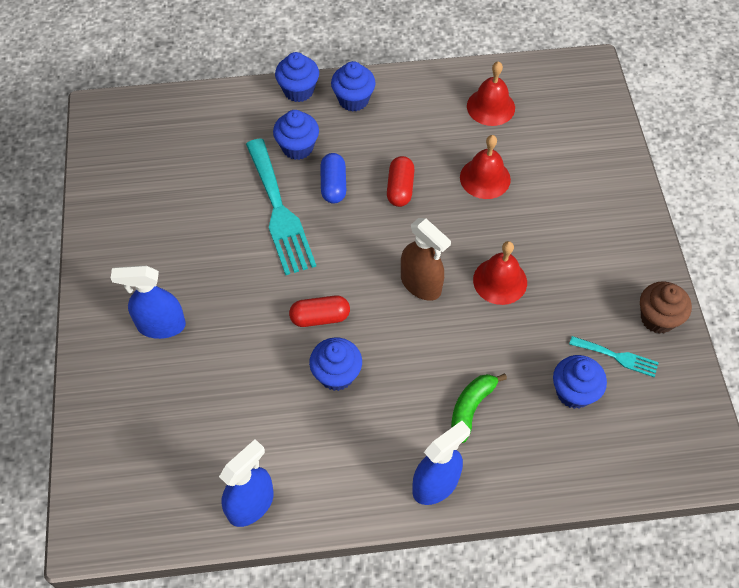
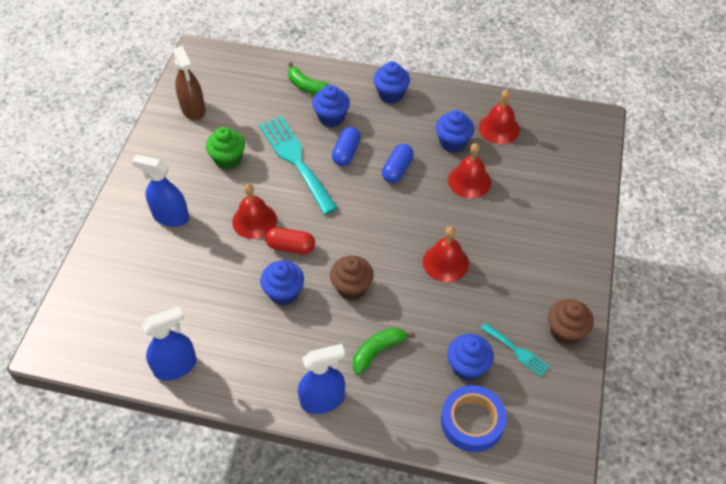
camera: 20 degrees right, 5 degrees down
(198, 234) = (228, 159): none -> green cupcake
(252, 117) = (307, 86): none -> green banana
(263, 299) = (254, 220): none -> red bell
(279, 211) = (296, 160): turquoise fork -> turquoise fork turned 150 degrees clockwise
(298, 91) = (351, 77): blue cupcake -> blue cupcake (453, 143)
(400, 188) = (397, 170): red capsule -> blue capsule
(410, 343) = (352, 288): none -> brown cupcake
(421, 284) = (380, 246): brown spray bottle -> brown spray bottle (193, 109)
(605, 452) = (472, 421): none -> blue tape

